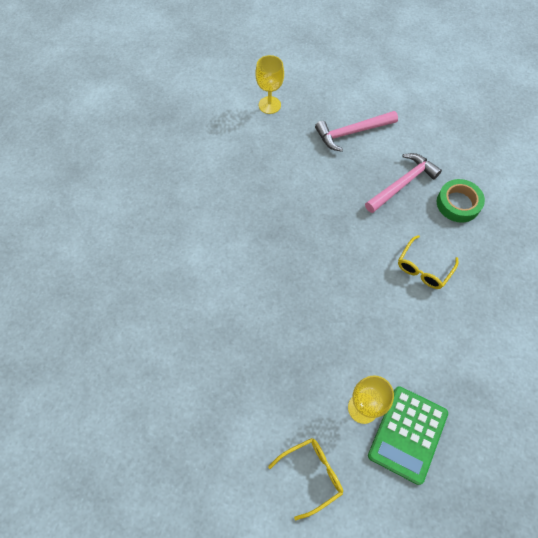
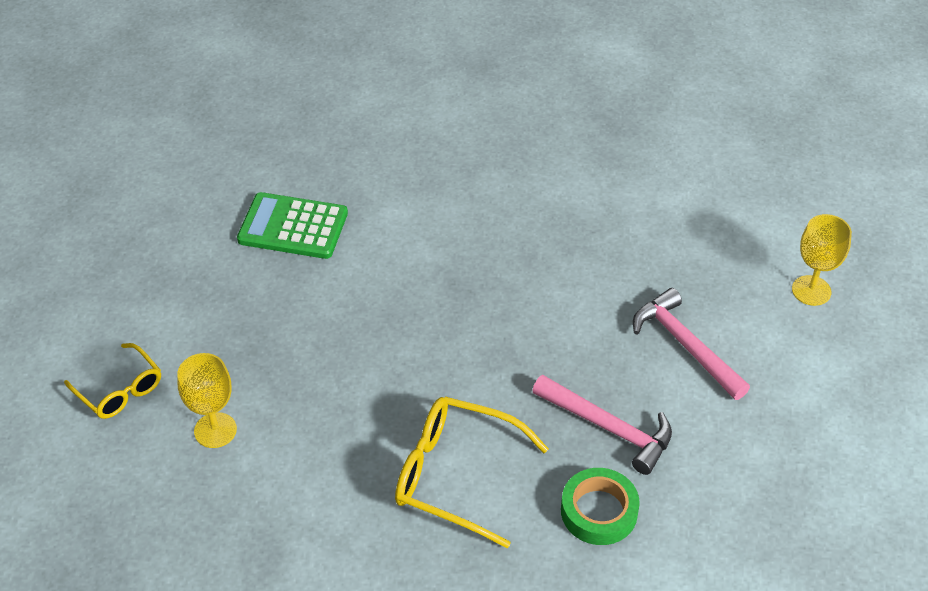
camera: 75 degrees right, 15 degrees down
(269, 105) = (692, 233): yellow goblet -> yellow goblet (811, 290)
(408, 434) = (188, 486): green calculator -> green calculator (293, 227)
(423, 268) = (456, 475): yellow glasses -> yellow glasses, size x1.62

